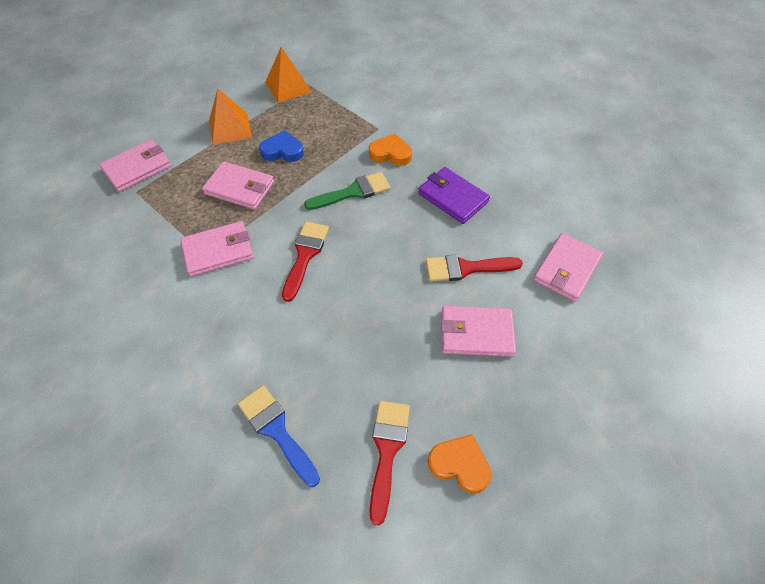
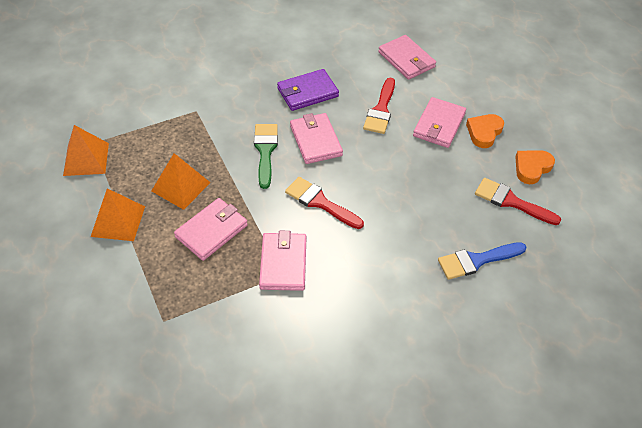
camera: 70 degrees left, 5 degrees down
(137, 168) = (127, 314): pink wallet -> pink wallet (315, 140)
(282, 151) = (180, 186): blue heart -> orange pyramid
(390, 153) = (234, 113): orange heart -> orange heart (484, 132)

